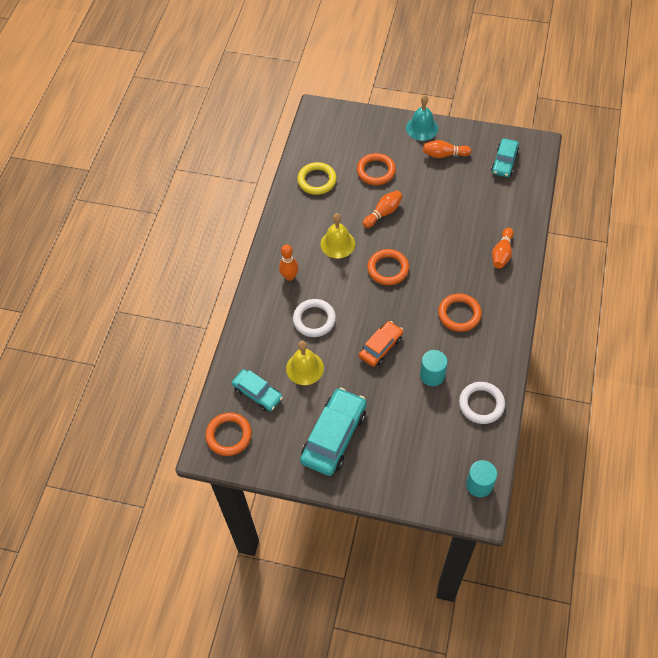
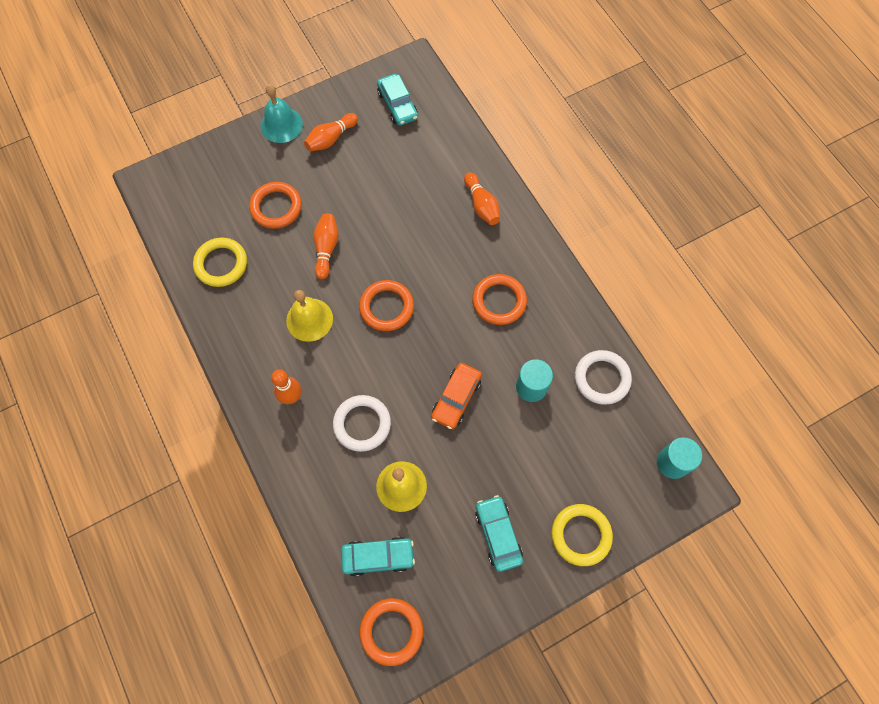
camera: 45 degrees left, 10 degrees up
(334, 436) = (498, 534): turquoise car -> turquoise car, size x0.61
(381, 347) = (456, 398): orange car -> orange car turned 150 degrees counterclockwise
(382, 476) = (581, 535): none -> yellow ring

